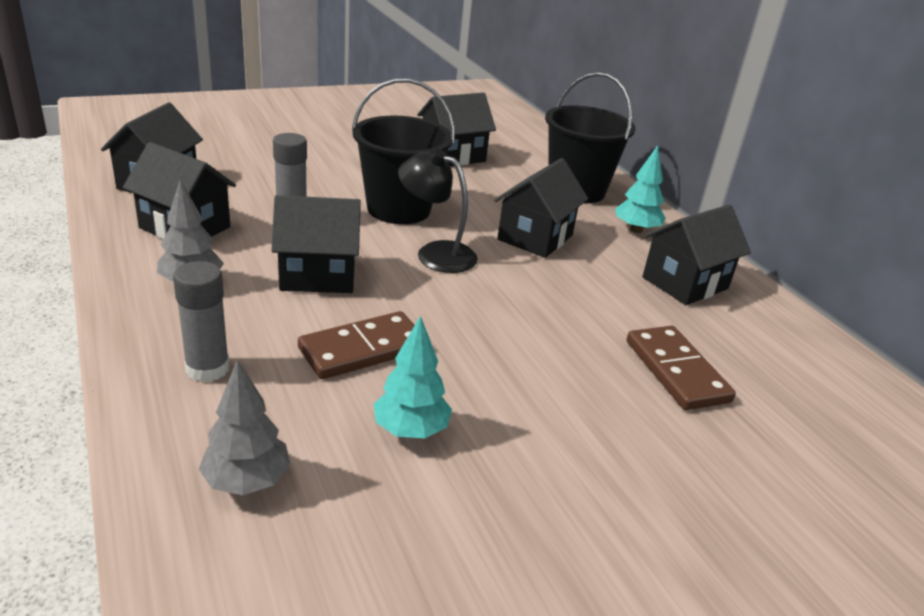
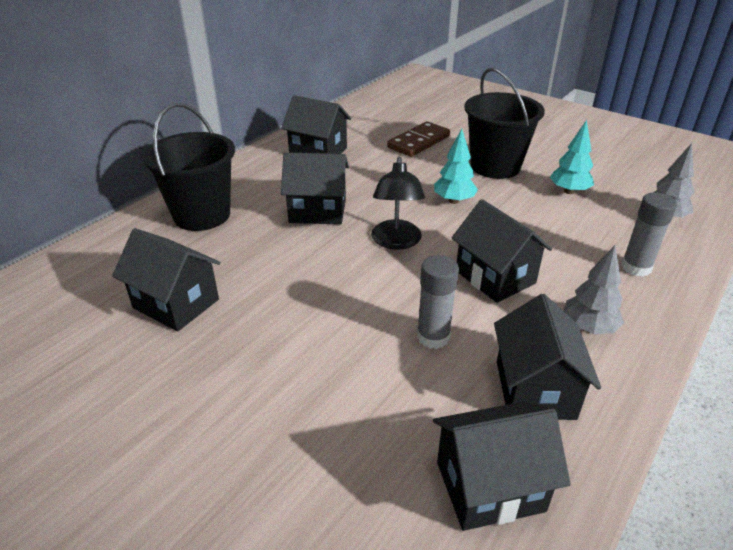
camera: 115 degrees left, 5 degrees up
(363, 349) = (538, 226): brown domino -> none
(398, 209) = (344, 286): black bucket -> black bucket (495, 166)
(636, 230) = (256, 178): turquoise tree -> turquoise tree (454, 201)

